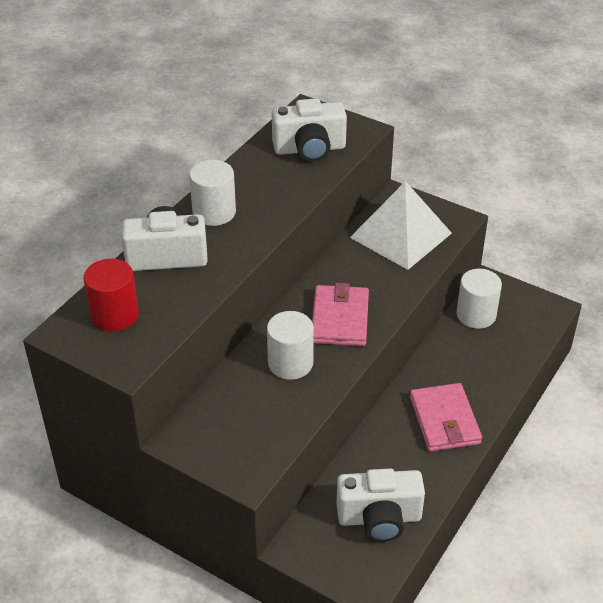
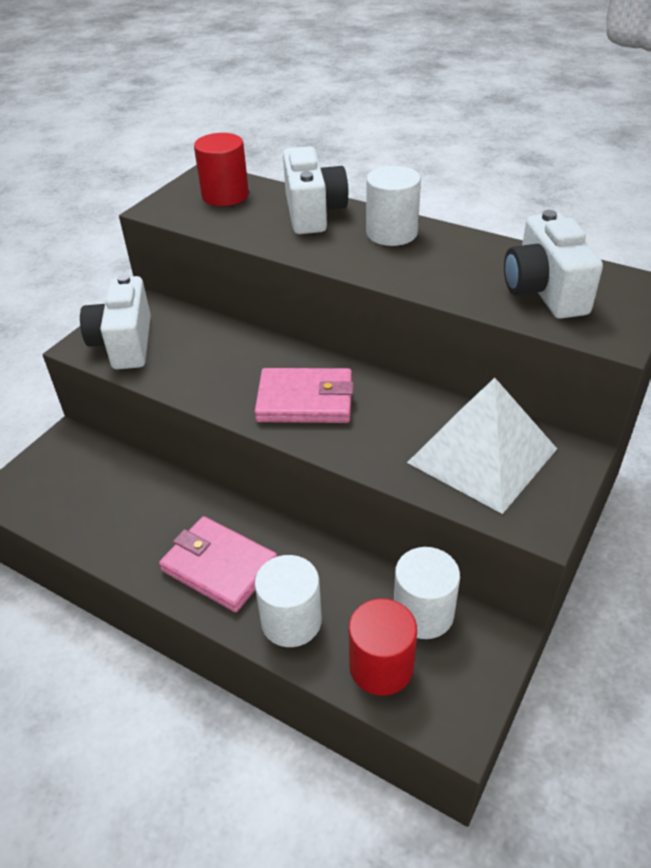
camera: 90 degrees right, 0 degrees up
(290, 363) = (233, 365): white cylinder -> white cylinder (291, 621)
(379, 518) = (84, 503): white camera -> white camera (124, 343)
(444, 420) = (219, 567): pink wallet -> pink wallet turned 45 degrees clockwise
(517, 337) = (381, 666): none -> red cylinder

